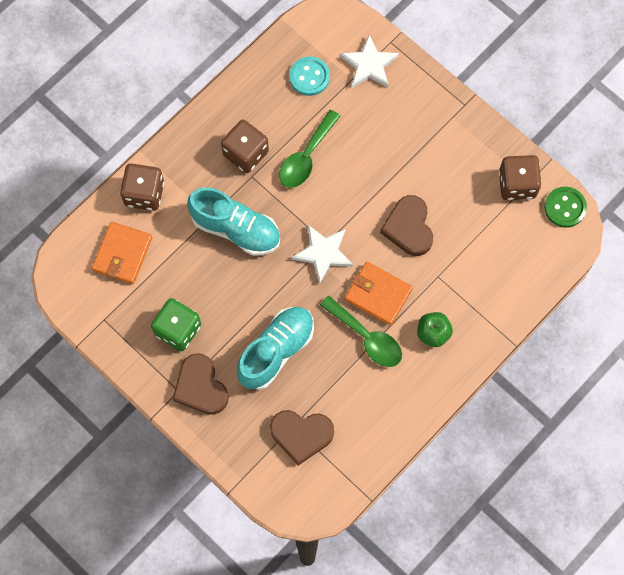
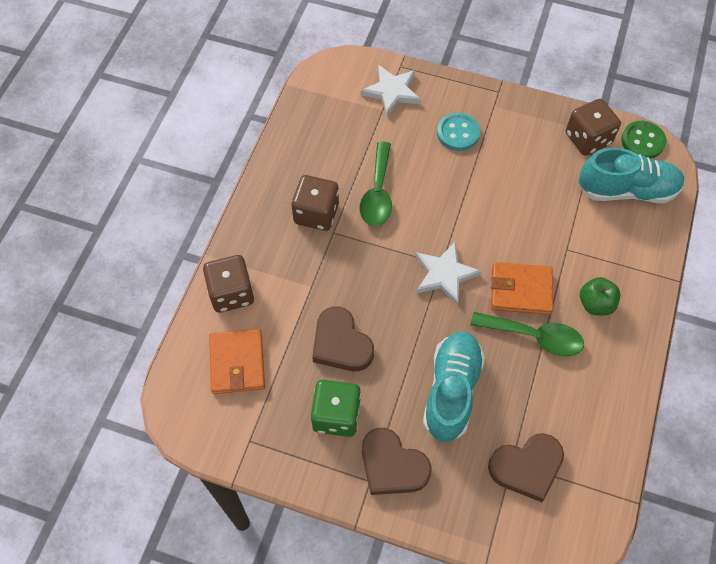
camera: 25 degrees left, 10 degrees down
(236, 229) = (344, 288): turquoise shoe -> turquoise shoe (627, 190)
(309, 77) = (341, 123): turquoise button -> turquoise button (458, 133)
(408, 228) = (513, 217): brown heart -> brown heart (341, 343)

